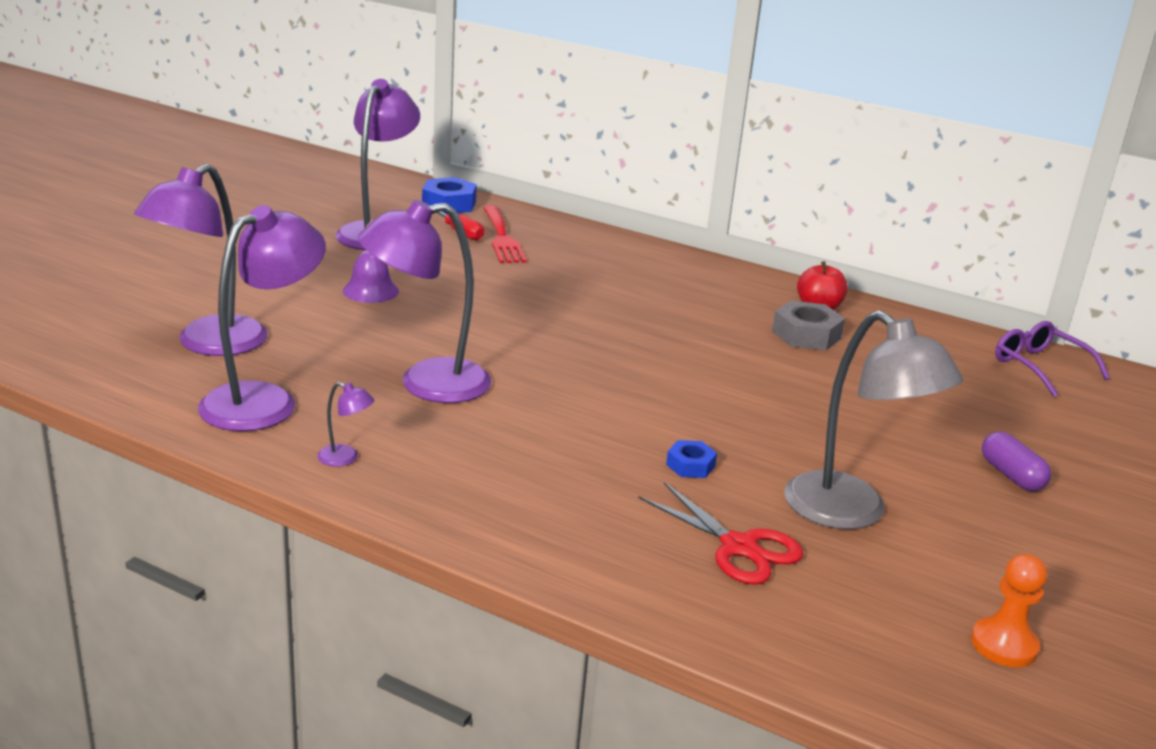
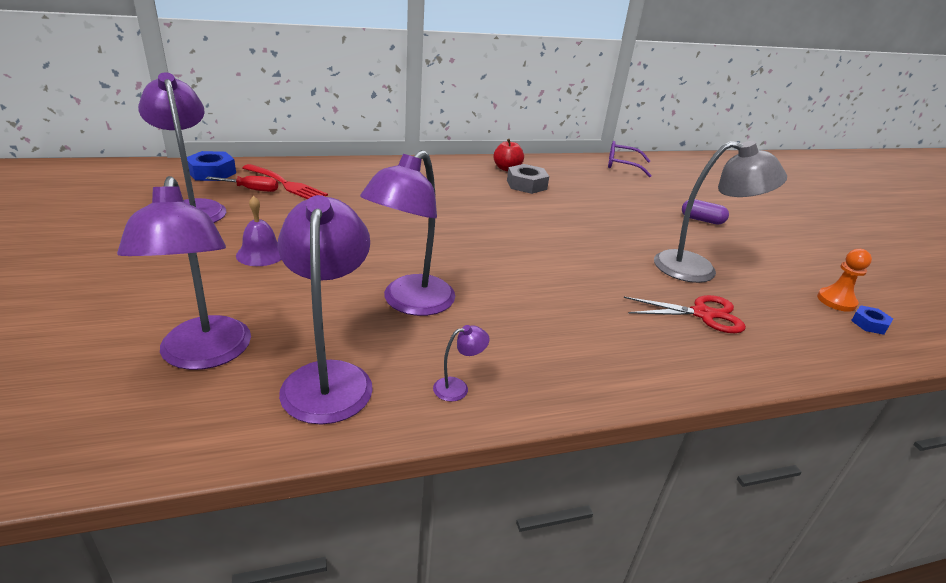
camera: 45 degrees left, 5 degrees up
(690, 465) = (610, 280): blue nut -> blue nut (869, 324)

